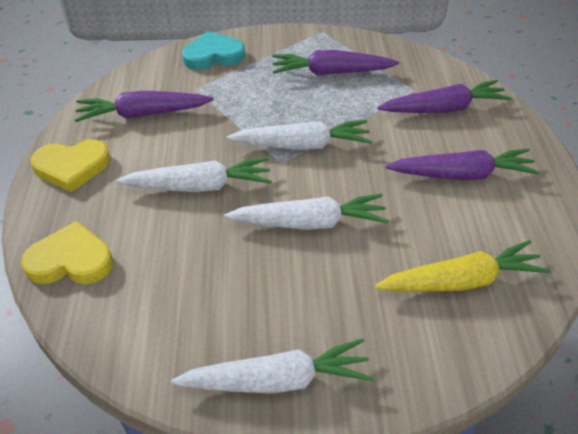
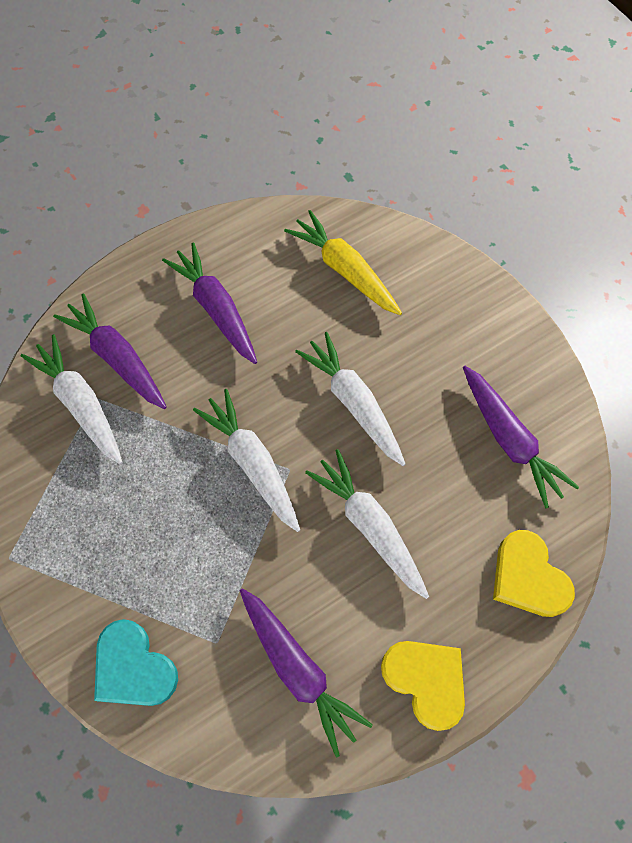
camera: 120 degrees left, 20 degrees up
(277, 380) = (513, 349): white carrot -> white carrot (81, 404)
(331, 72) = (102, 499): purple carrot -> purple carrot (509, 440)

